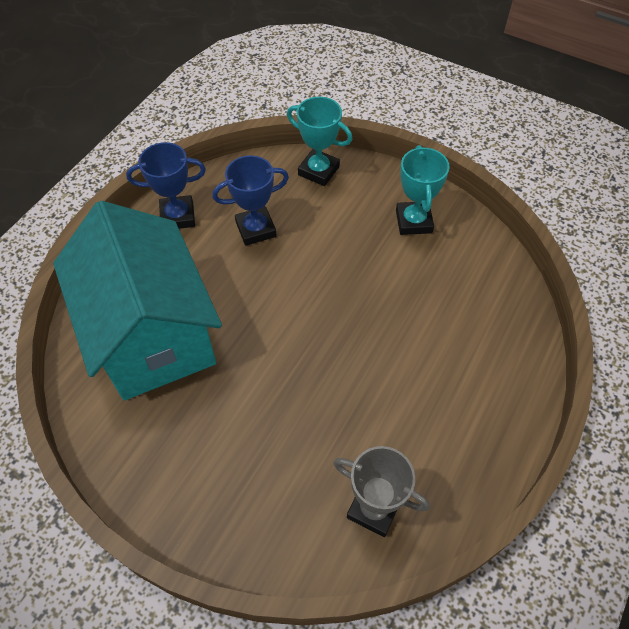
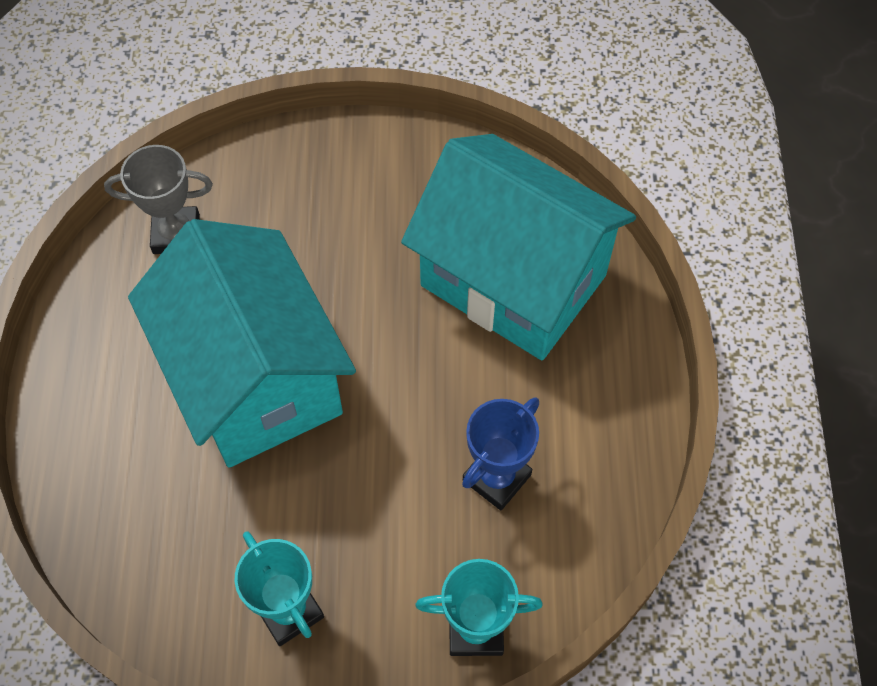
camera: 150 degrees right, 5 degrees up
(178, 216) = (611, 441): blue trophy -> none
(368, 357) = (255, 378): none -> turquoise house

